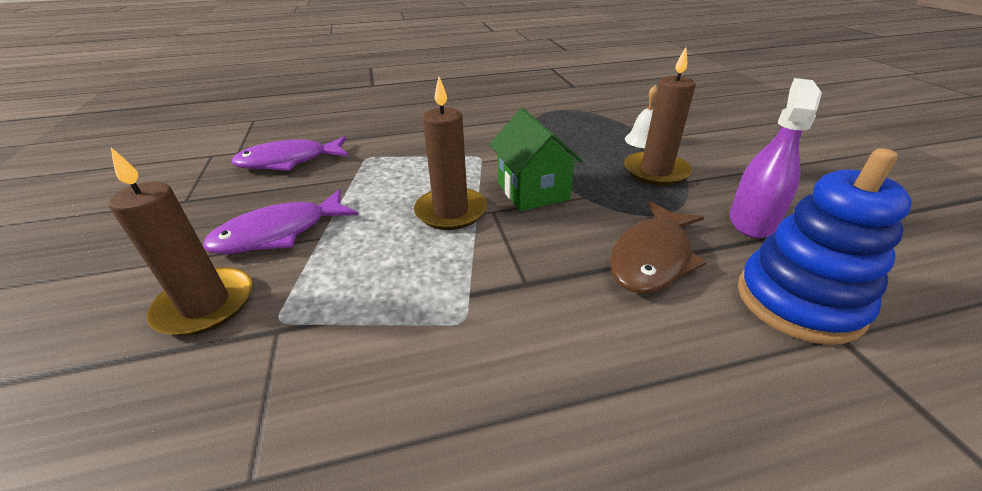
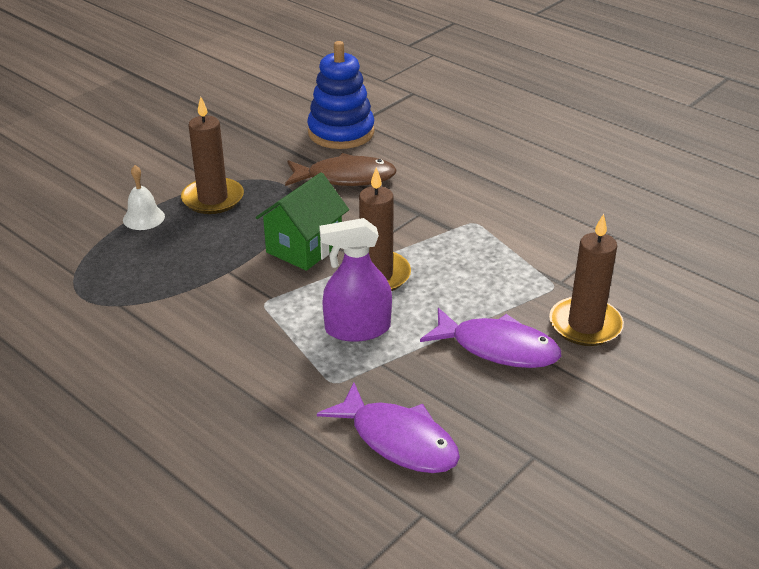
camera: 125 degrees left, 0 degrees up
(752, 221) = (262, 151): purple spray bottle -> purple spray bottle (357, 329)

